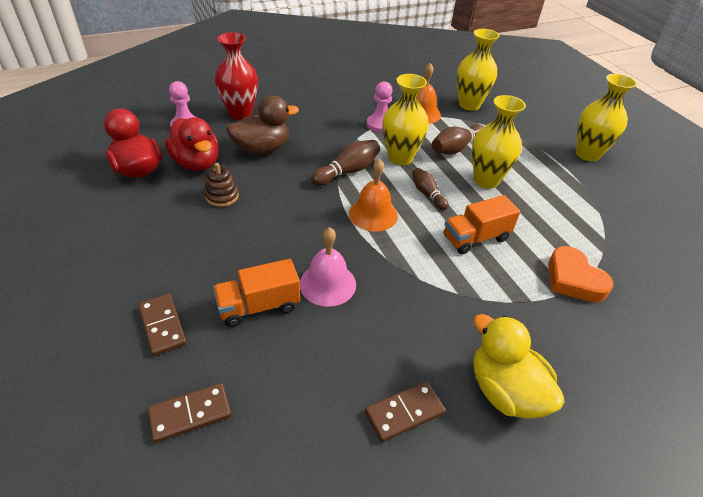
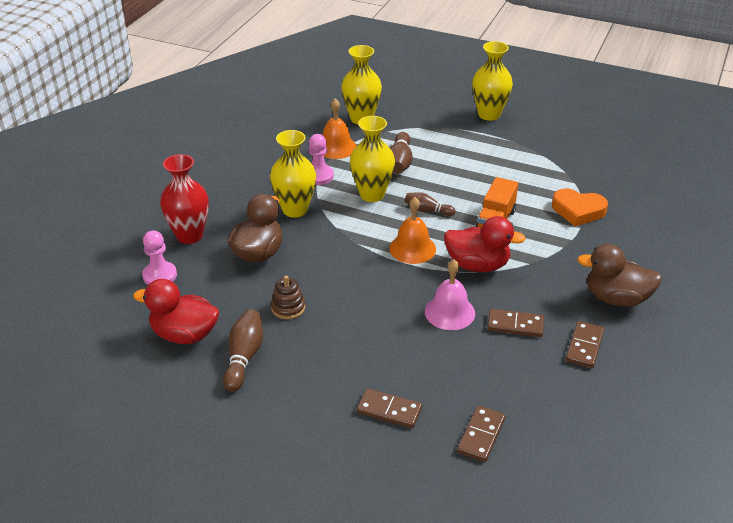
camera: 40 degrees left, 5 degrees down
(197, 163) = (224, 297): red duck -> red duck (477, 265)
(259, 306) = (429, 355): orange truck -> none
(347, 171) = (350, 229): brown bowling pin -> brown bowling pin (244, 357)
(367, 338) = (515, 325): none -> brown domino
(486, 180) = (451, 175): yellow vase -> yellow vase (295, 210)
(505, 391) = (616, 298): yellow duck -> brown duck

